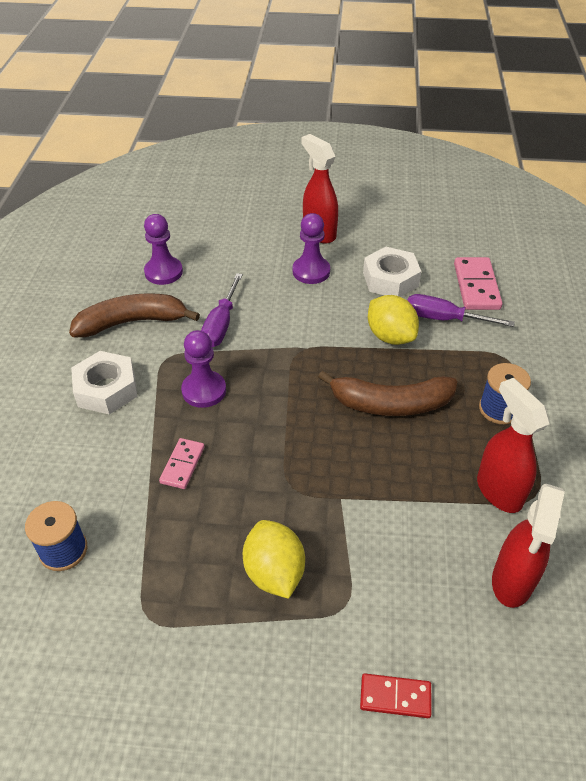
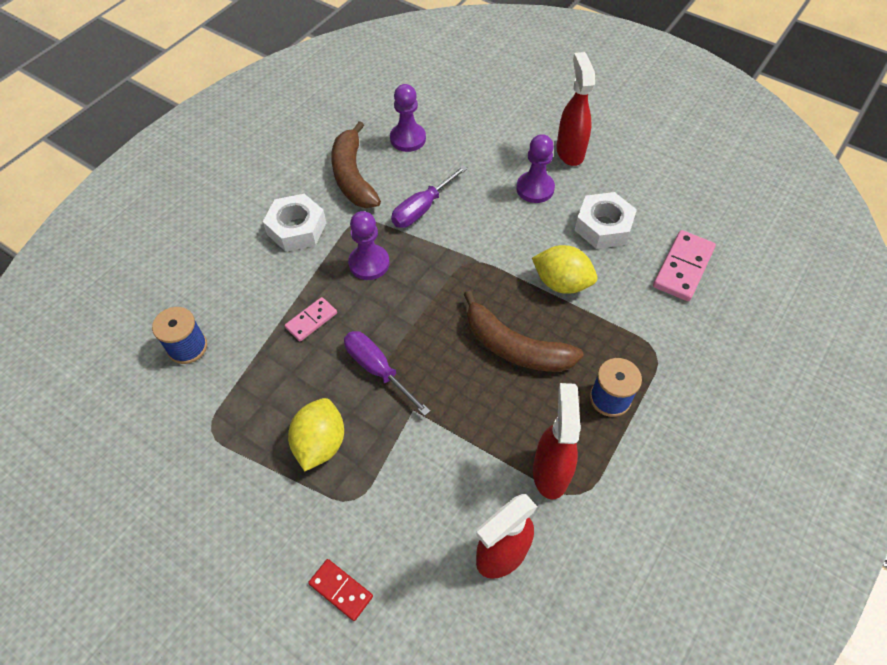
camera: 30 degrees right, 10 degrees up
(132, 322) = (353, 176): brown banana -> brown banana turned 120 degrees counterclockwise
(390, 336) = (561, 283): yellow lemon -> yellow lemon turned 60 degrees counterclockwise
(443, 319) = (624, 287): purple screwdriver -> purple screwdriver (377, 369)

